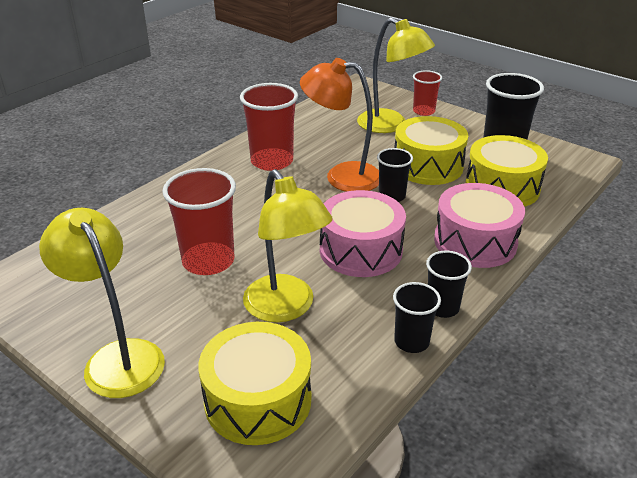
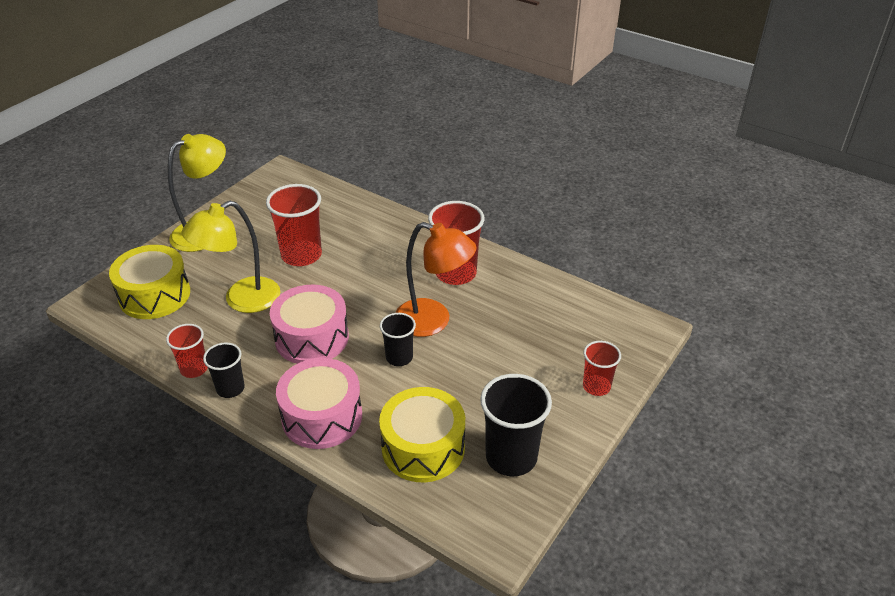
camera: 85 degrees right, 5 degrees up
(342, 176) = (433, 321): orange lamp -> orange lamp turned 105 degrees clockwise
(390, 125) = (551, 356): yellow lamp -> none
(411, 341) = (194, 369): black cup -> red cup
(428, 166) = (462, 386): yellow drum -> none

